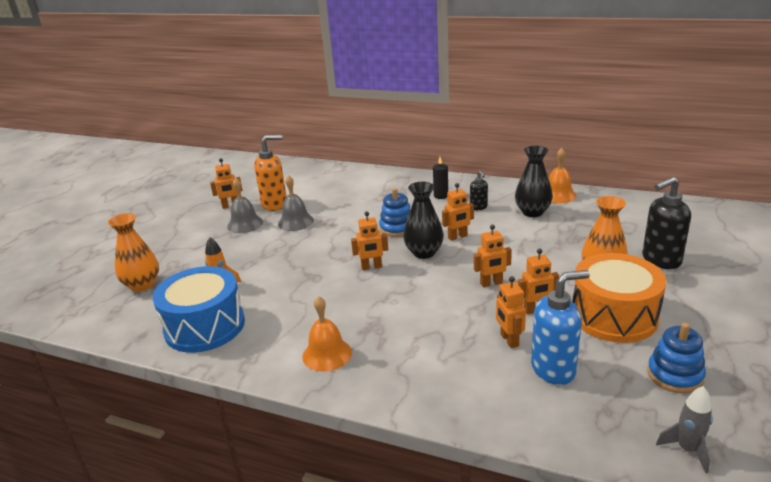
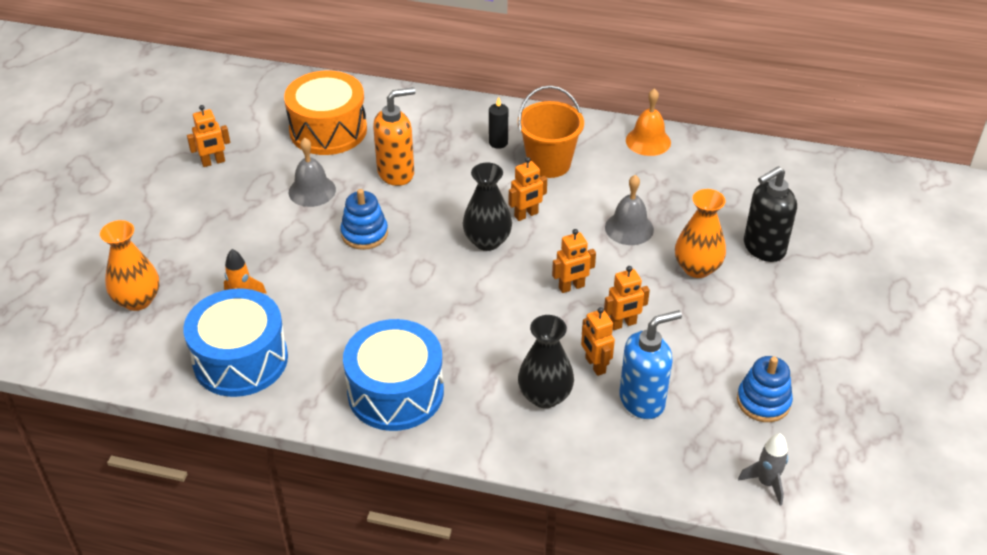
camera: 10 degrees left, 15 degrees up
(245, 224) = (243, 195): grey bell -> grey bell (629, 228)
(275, 204) = (275, 159): orange soap dispenser -> orange soap dispenser (396, 173)
(327, 354) = (395, 392): orange bell -> blue drum
(371, 267) = (426, 266): orange robot -> none
(397, 228) = (448, 200): blue stacking toy -> blue stacking toy (364, 233)
(478, 207) = (549, 163): black soap dispenser -> orange bucket
(532, 212) = (616, 172): black vase -> black vase (545, 396)
(614, 316) = (707, 329): orange drum -> orange drum (328, 130)

